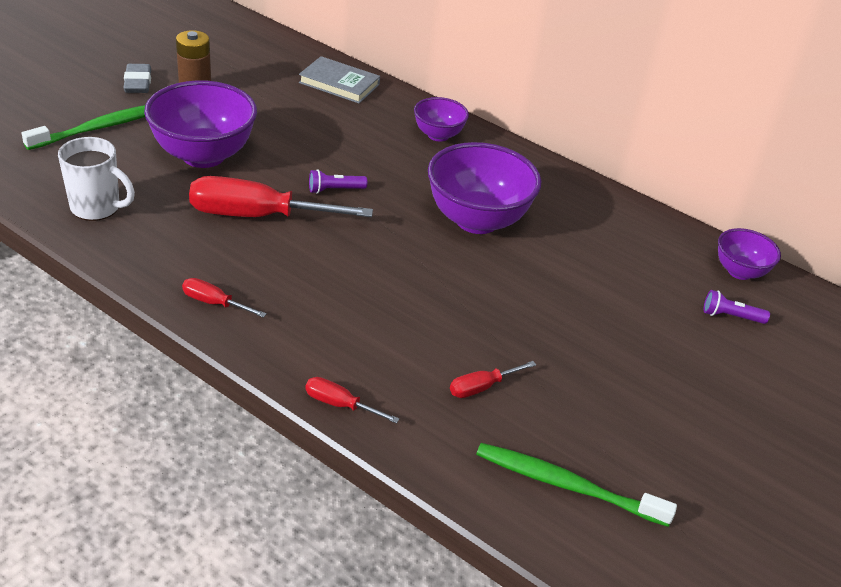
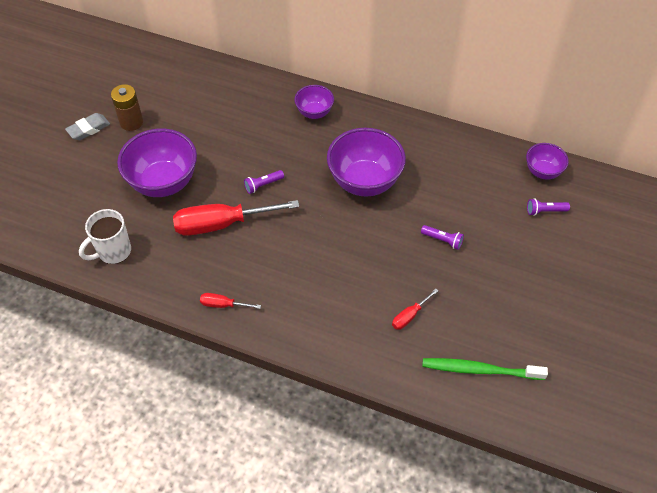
camera: 10 degrees left, 15 degrees up
(97, 208) = (113, 251): white mug -> white mug turned 135 degrees clockwise
(101, 128) = (82, 180): green toothbrush -> none
(138, 83) = (88, 129): grey eraser -> grey eraser turned 75 degrees clockwise
(339, 83) = (229, 84): grey book -> none
(340, 404) = (330, 356): red screwdriver -> none
(565, 311) = (442, 240): none -> purple flashlight

